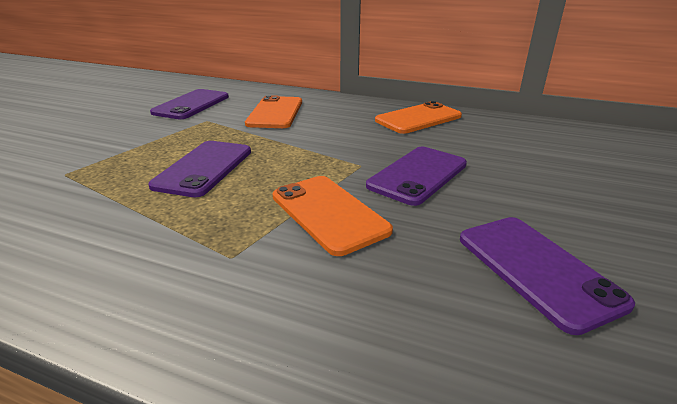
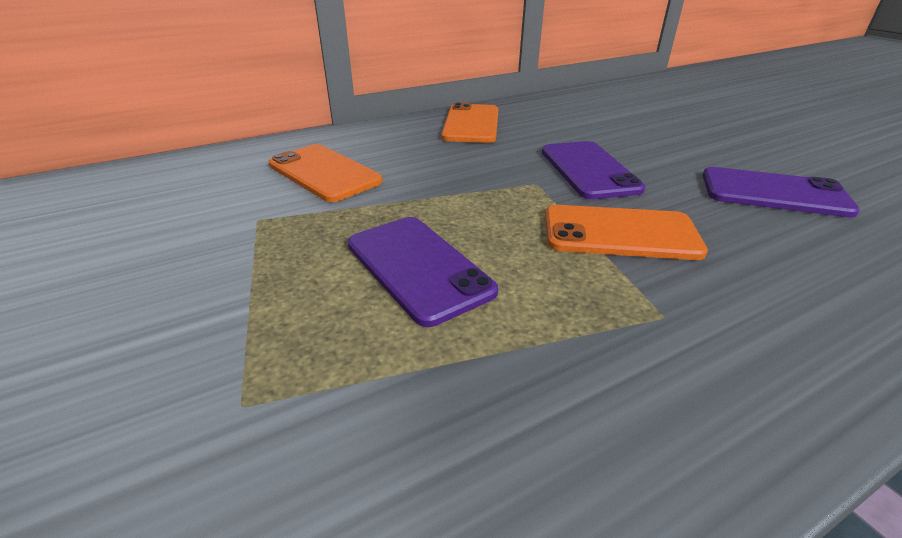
camera: 50 degrees left, 5 degrees up
(191, 105) = (171, 212): purple phone -> none

